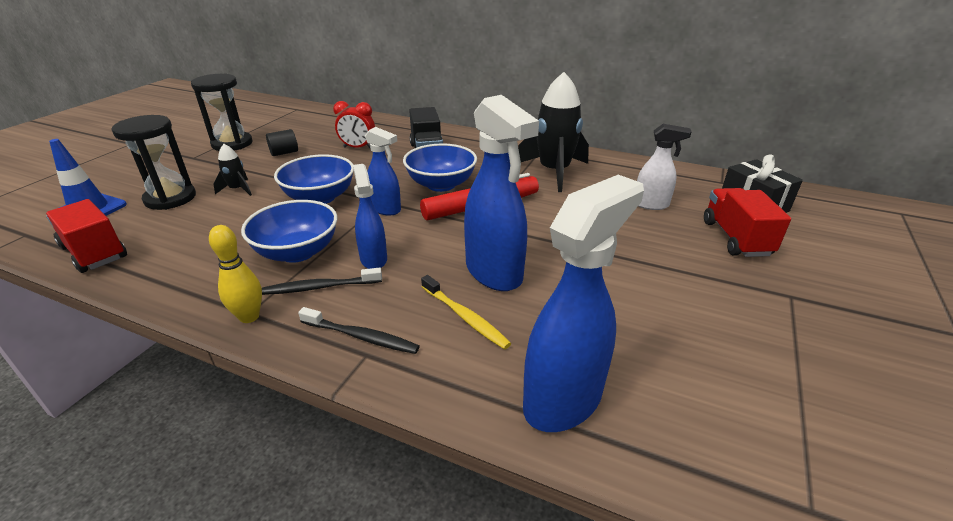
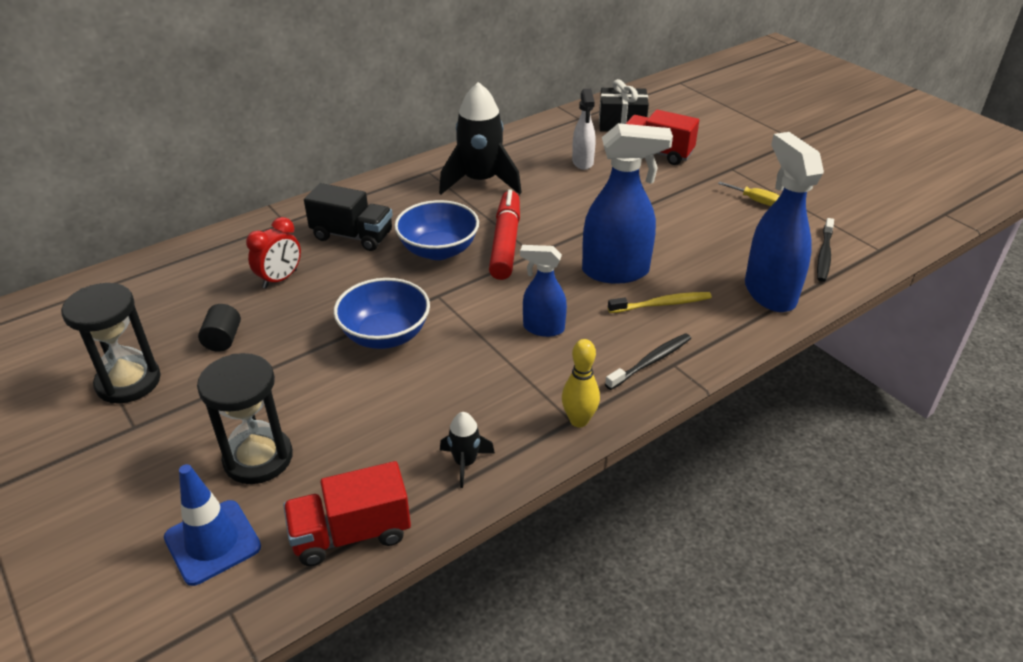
camera: 60 degrees left, 5 degrees up
(237, 189) = (295, 395): black rocket -> black rocket (465, 463)
(297, 252) = (490, 372): blue bowl -> none
(321, 287) = (564, 369): black toothbrush -> black toothbrush (824, 255)
(386, 209) = (456, 298): blue spray bottle -> none
(651, 205) = (582, 162): white spray bottle -> white spray bottle turned 135 degrees clockwise
(750, 333) = (755, 200): none -> yellow screwdriver

